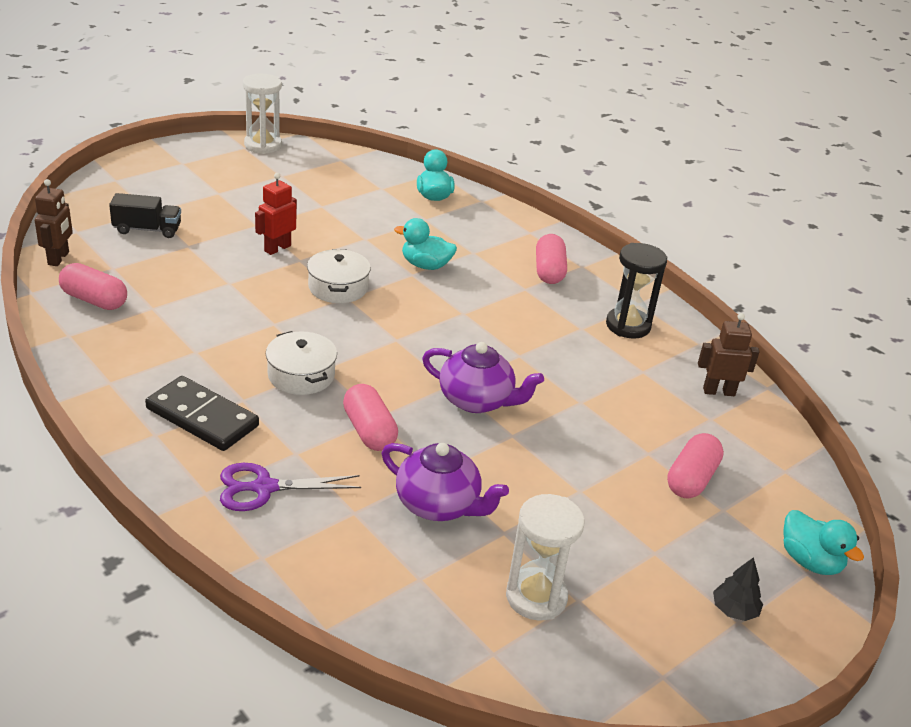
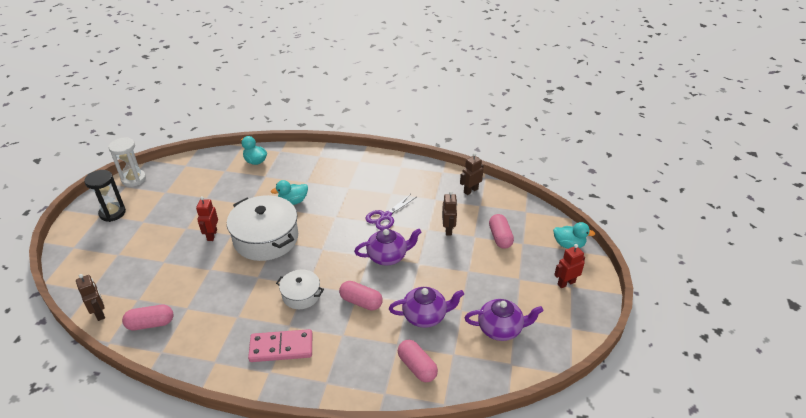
camera: 35 degrees left, 5 degrees up
(147, 229) = (129, 266): black truck -> none
(202, 417) = (281, 348): black domino -> pink domino
(264, 488) = (348, 361): purple scissors -> purple scissors (386, 216)
(338, 287) = (266, 238): white pot -> white pot, size x1.87
(536, 597) = (501, 329): white hourglass -> purple teapot
(549, 271) = (349, 172): pink capsule -> pink capsule (417, 367)
(615, 421) = (448, 230): none -> brown robot
(628, 326) = (407, 180): black hourglass -> black hourglass (112, 213)
(734, 610) = (566, 283): black tree -> red robot

